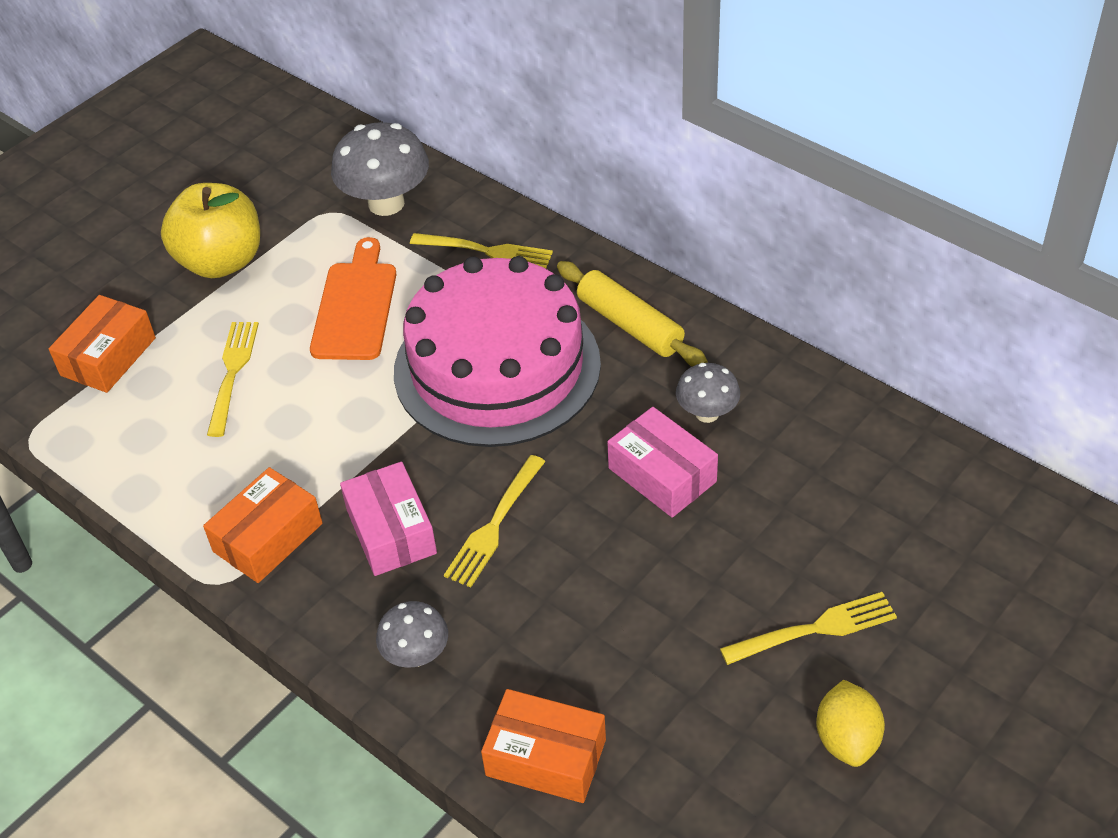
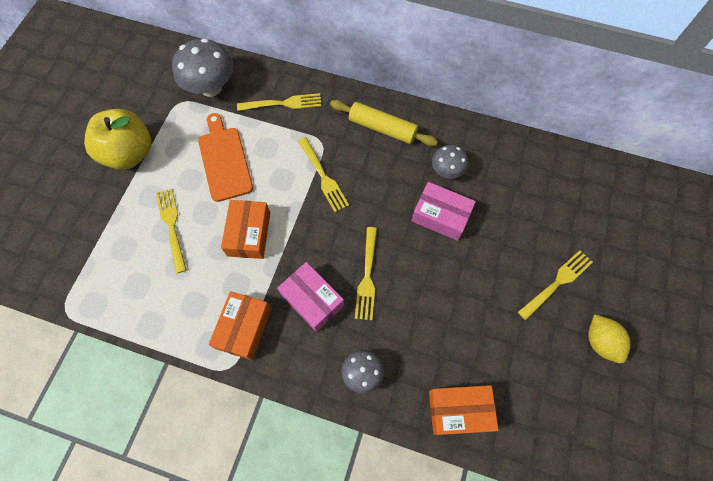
camera: 25 degrees left, 20 degrees up
(108, 357) = (89, 239): orange box -> orange box (249, 234)
(497, 367) = (323, 176): pink cake -> yellow fork

